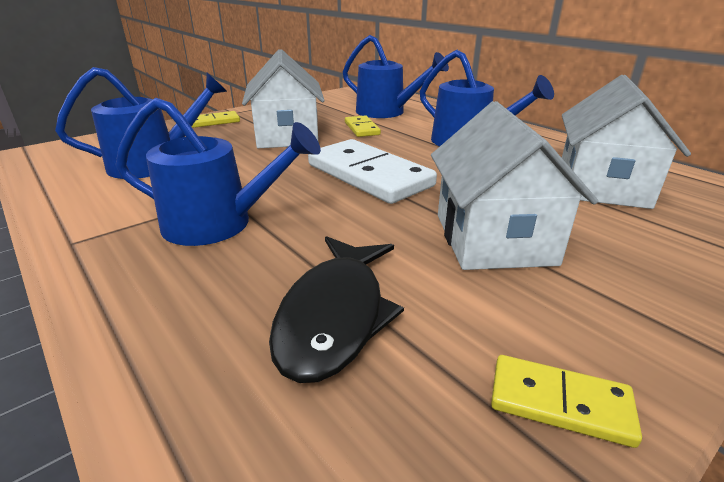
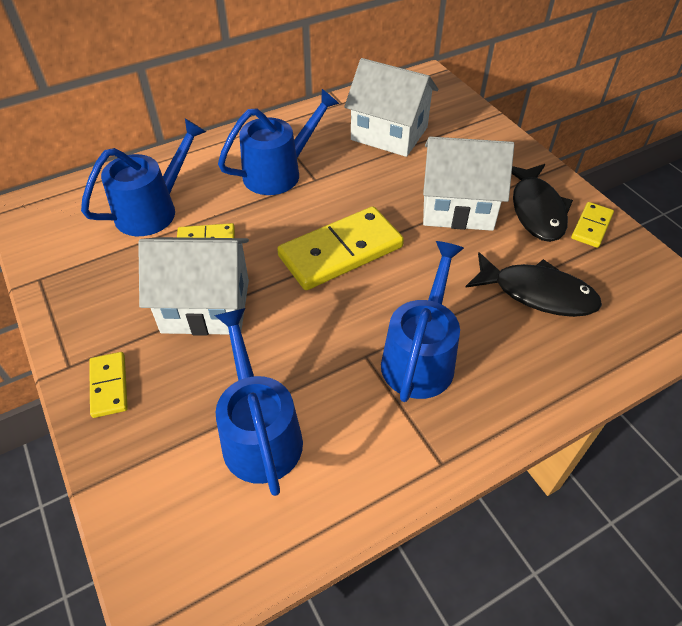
camera: 80 degrees left, 20 degrees up
(368, 175) = (341, 252): white domino -> yellow domino
(550, 318) = (536, 210): none -> black fish

